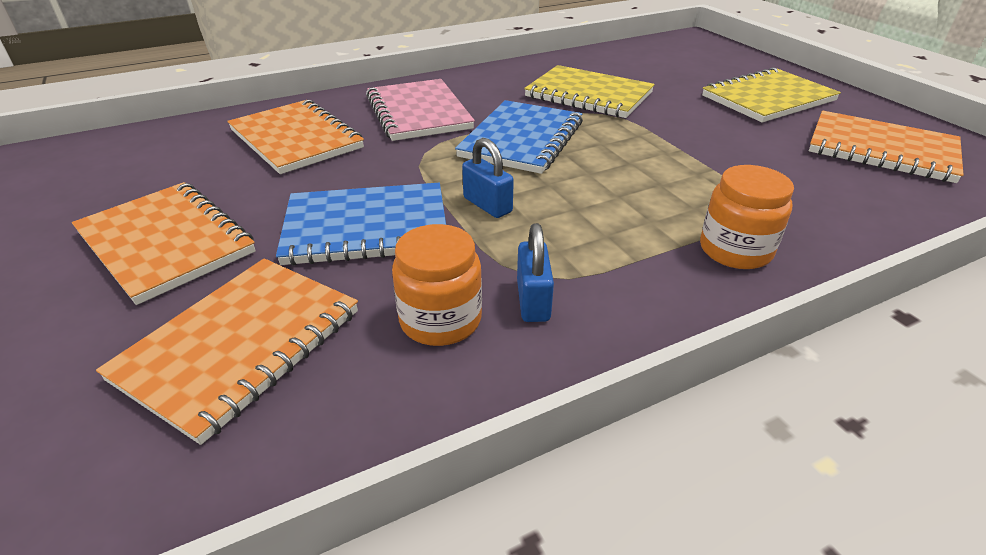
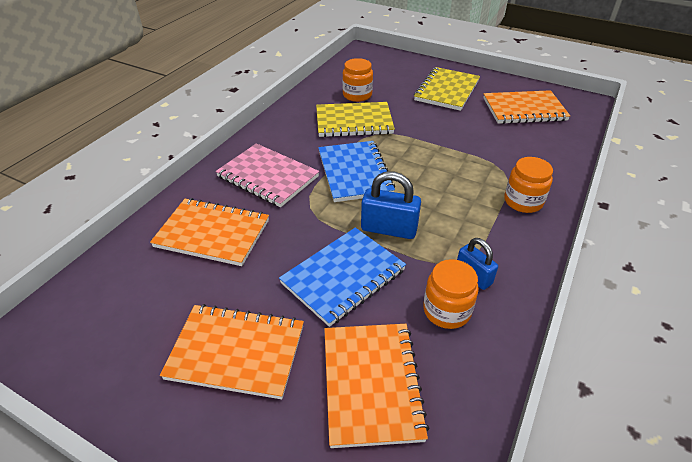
camera: 35 degrees left, 5 degrees up
(487, 205) = (389, 229): blue padlock -> blue padlock, size x1.55
(628, 73) = (357, 95): none -> orange jar

